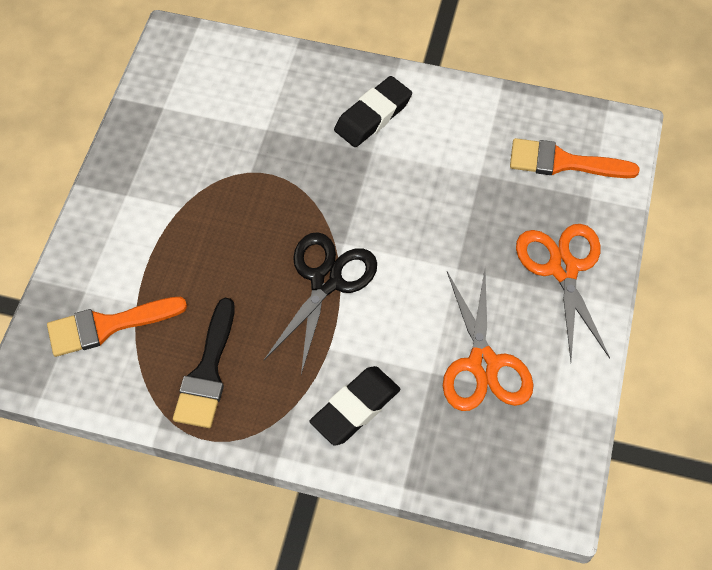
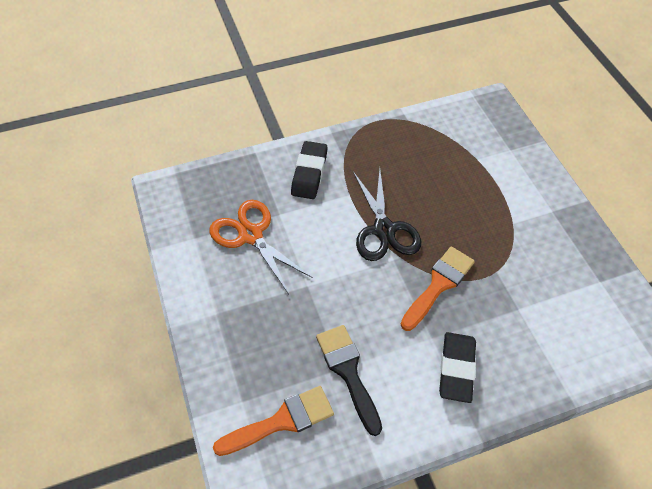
camera: 145 degrees right, 5 degrees down
(107, 326) = (479, 140): orange brush -> orange brush (438, 285)
(207, 372) = (404, 148): black brush -> black brush (348, 372)
(563, 268) = (233, 328): orange scissors -> none

